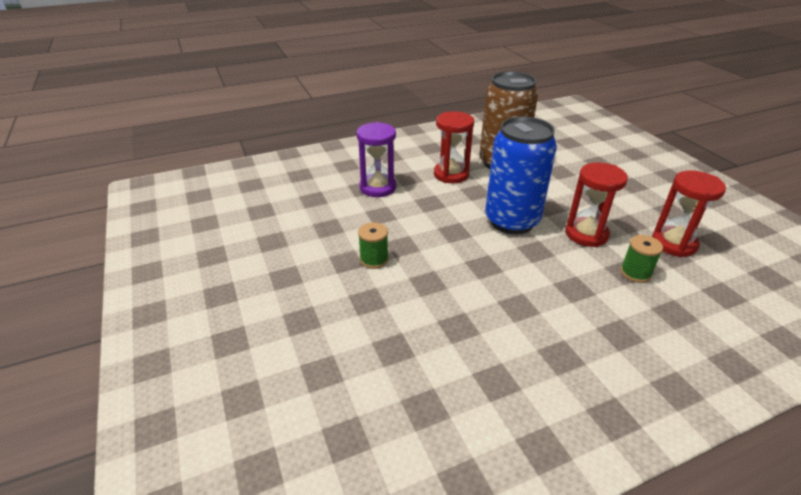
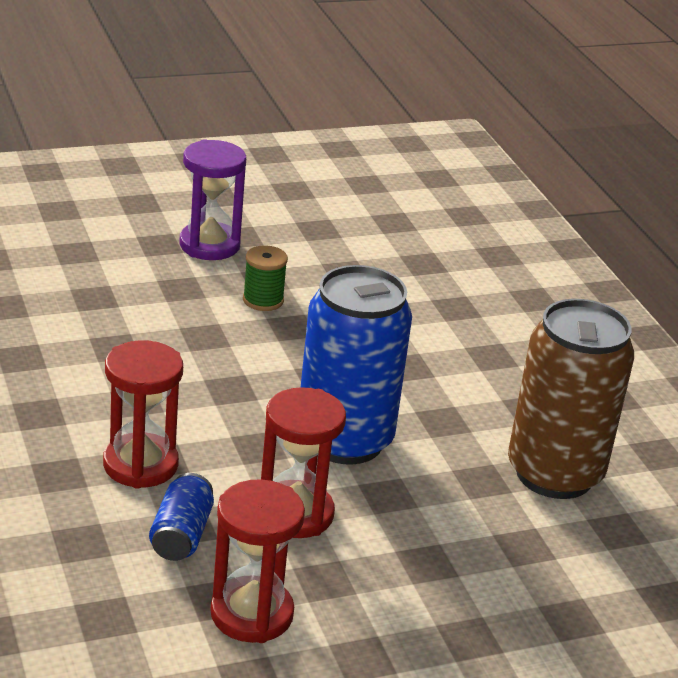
camera: 90 degrees right, 5 degrees down
(378, 187) = (457, 322): purple hourglass -> purple hourglass (209, 245)
(451, 174) = (504, 403): red hourglass -> red hourglass (140, 465)
(635, 273) = (181, 535): green spool -> blue can

